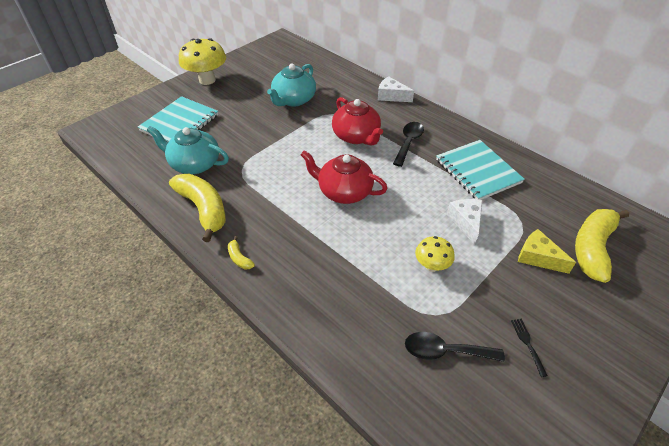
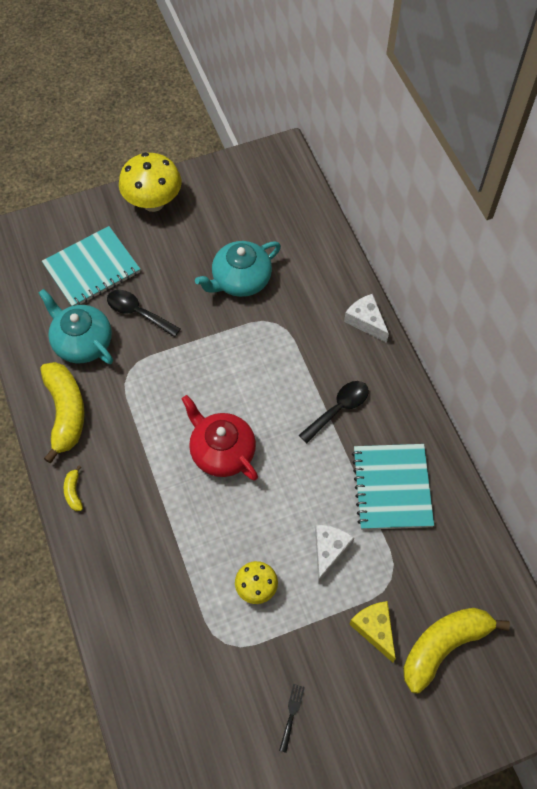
camera: 25 degrees right, 15 degrees up
(356, 136) = (282, 373): red teapot -> none
(445, 351) = (210, 684): black spoon -> black spoon (138, 313)

